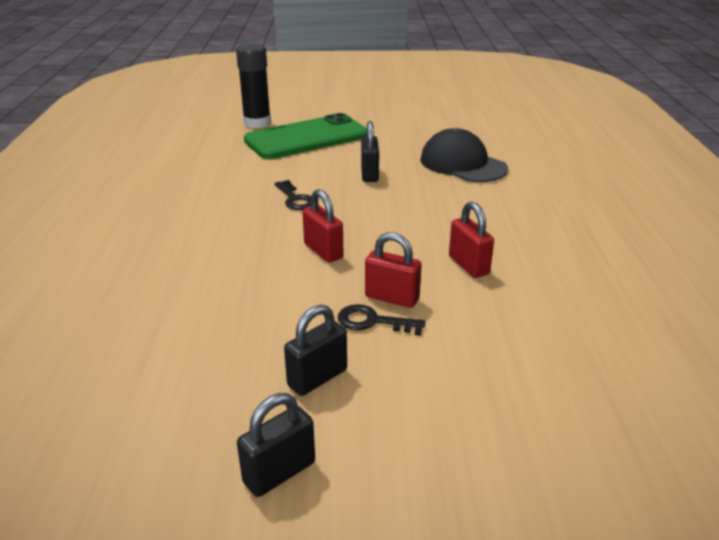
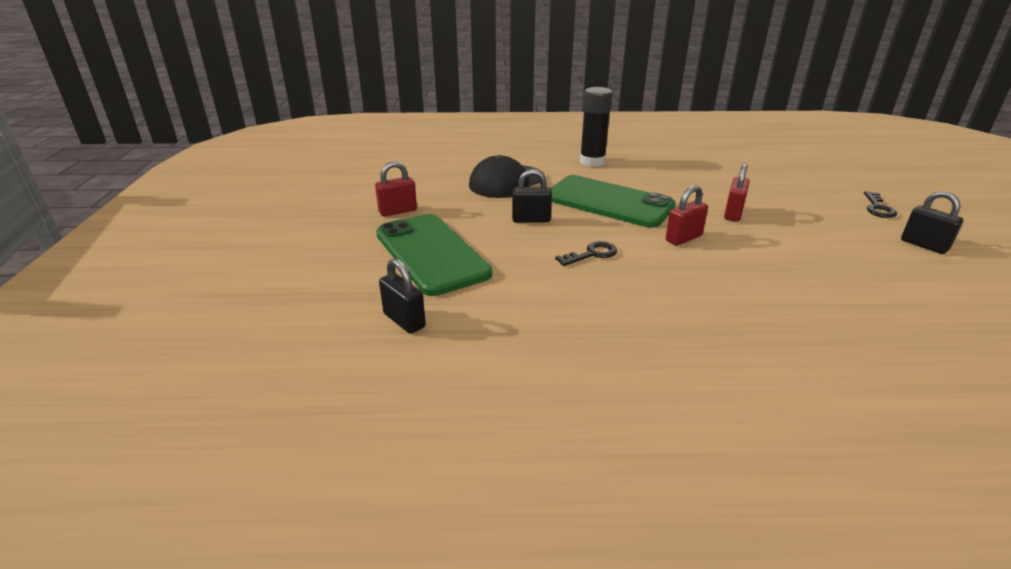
camera: 90 degrees left, 0 degrees up
(257, 123) = (368, 291): black glue stick -> black glue stick (592, 161)
(317, 378) = (838, 237): black padlock -> black padlock (404, 320)
(373, 322) = (765, 220): black key -> black key (878, 208)
(417, 215) = (608, 202): none -> green phone
(468, 265) = (676, 189): red padlock -> red padlock (398, 211)

